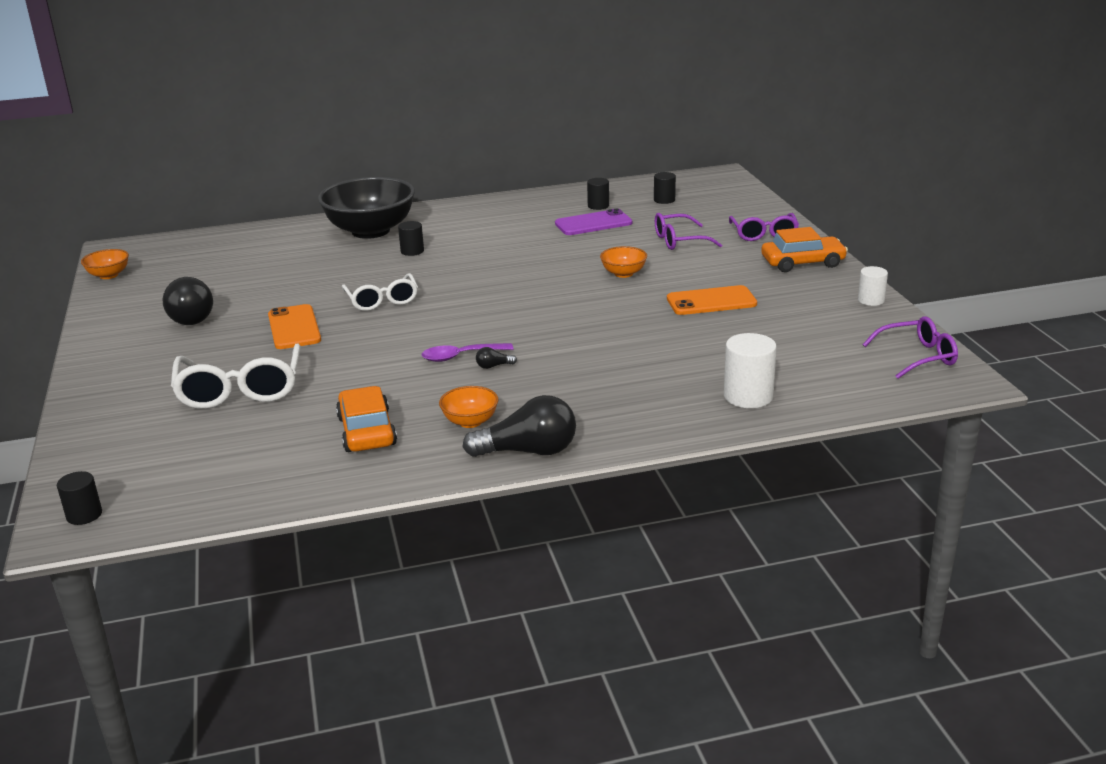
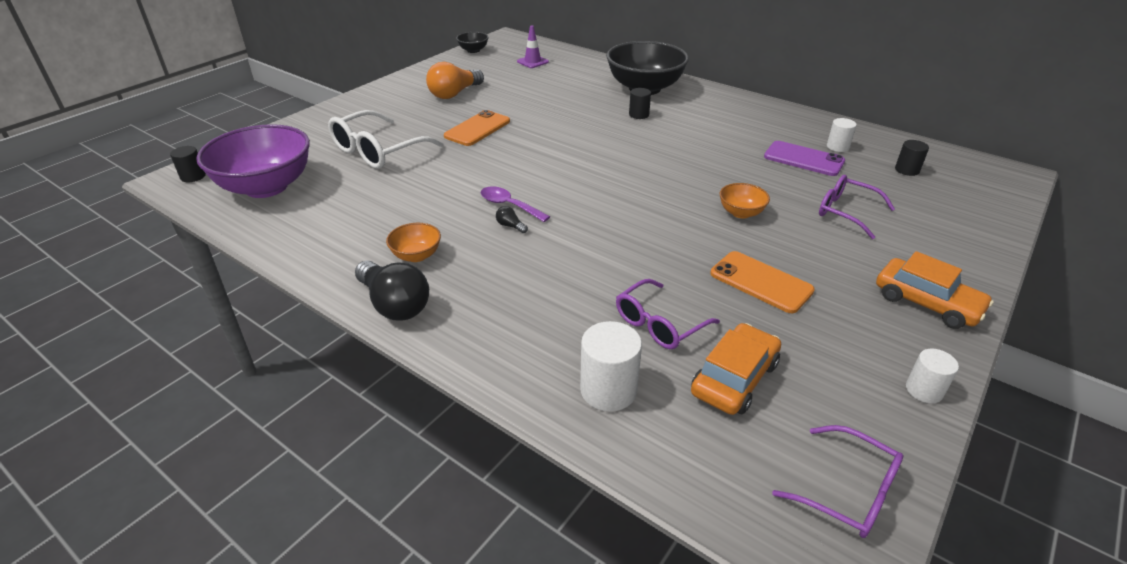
camera: 50 degrees right, 10 degrees up
(108, 275) = (473, 50): orange bowl -> black bowl
(193, 316) = (454, 94): black light bulb -> orange light bulb
(199, 472) = (266, 187): none -> purple bowl
(206, 257) = (532, 62): none -> purple traffic cone
(366, 431) = (365, 220): orange car -> orange car (734, 378)
(382, 300) = (553, 138): white glasses -> none
(598, 206) = (837, 147): black cylinder -> white cylinder
(763, 234) = (943, 251): purple glasses -> purple glasses (659, 324)

